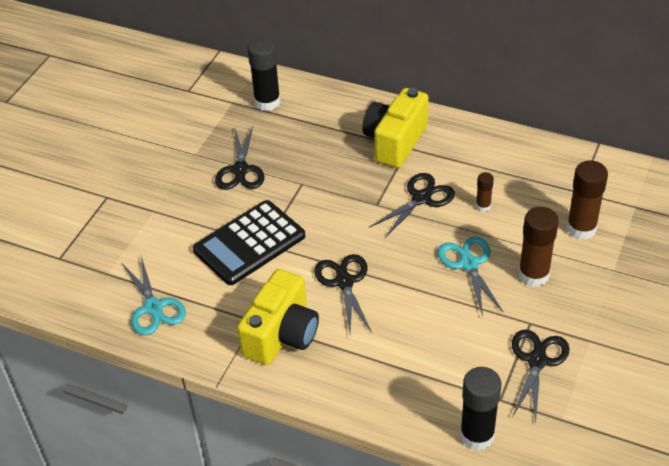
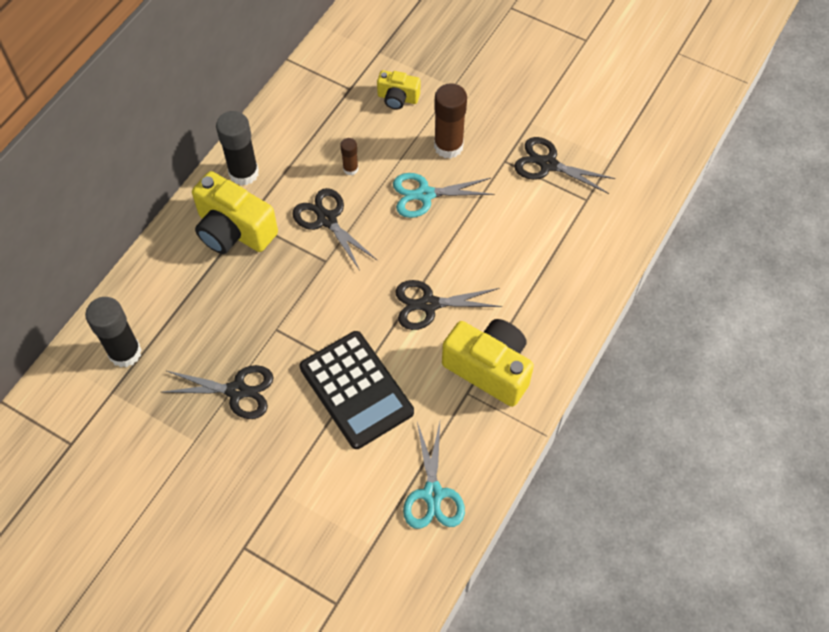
camera: 85 degrees left, 15 degrees up
(154, 307) = (433, 494): turquoise scissors -> turquoise scissors turned 105 degrees clockwise
(477, 435) = (623, 223): black glue stick -> black glue stick (244, 173)
(581, 228) = (398, 98): brown glue stick -> yellow camera

